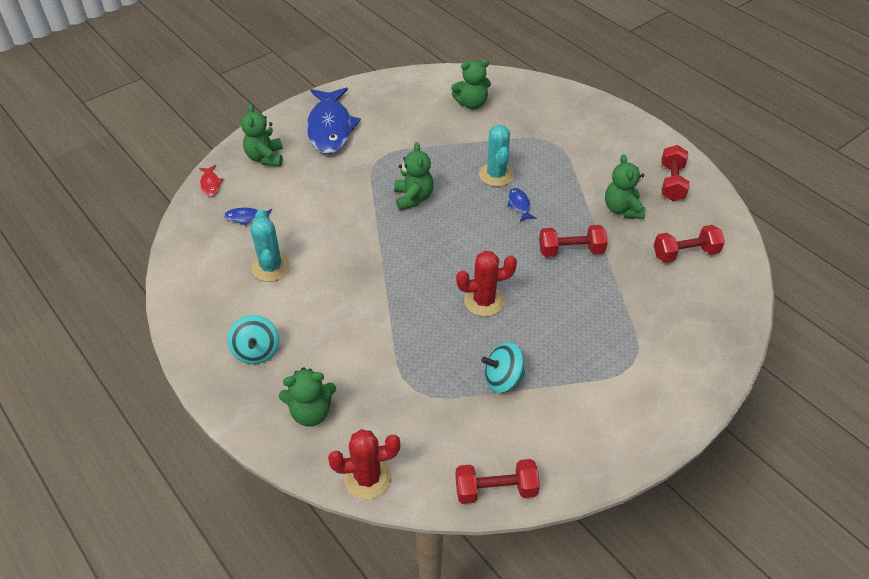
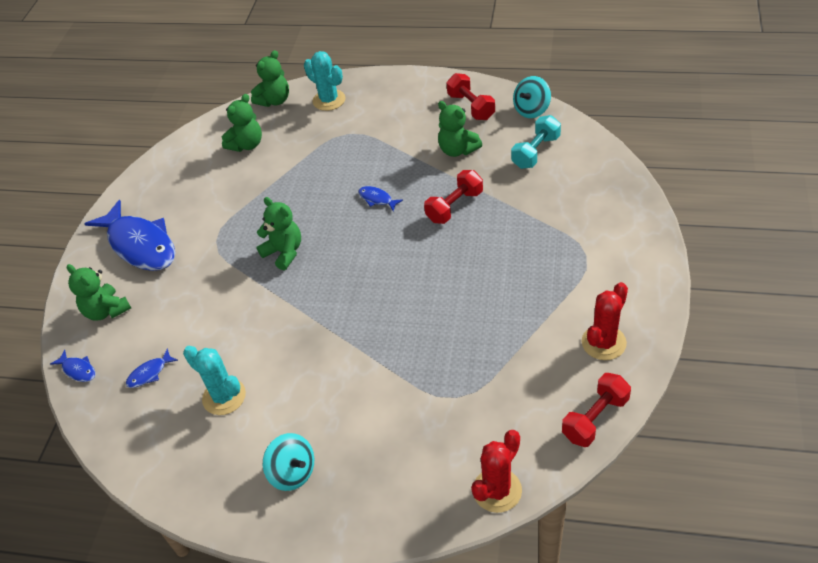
camera: 35 degrees left, 0 degrees up
(210, 184) = (78, 370): red fish -> blue fish
(311, 412) = (396, 481): green teddy bear -> green teddy bear (274, 100)
(484, 301) = (433, 291): red cactus -> red cactus (603, 342)
(496, 175) = (332, 188): turquoise cactus -> turquoise cactus (329, 100)
(503, 379) = (511, 337): turquoise spinning top -> turquoise spinning top (531, 110)
(685, 253) = (536, 152): red dumbbell -> turquoise dumbbell

